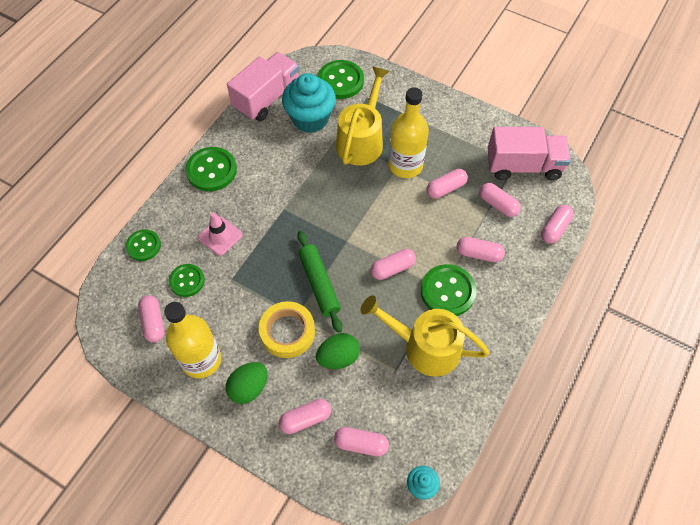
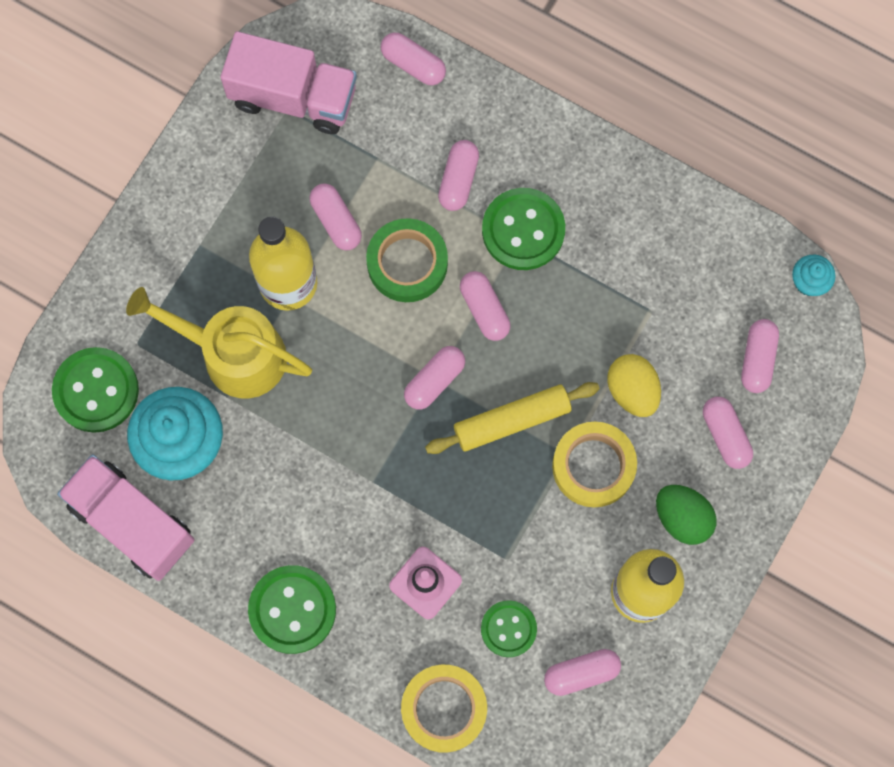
camera: 90 degrees left, 15 degrees up
(143, 246) = (444, 709): green button -> yellow tape
(319, 284) = (512, 421): green rolling pin -> yellow rolling pin
(338, 357) = (632, 391): green egg -> yellow egg
(421, 226) = (407, 263): none -> green tape
(425, 347) = (613, 267): yellow watering can -> none
(497, 204) = (368, 144): pink capsule -> pink capsule (434, 381)
(523, 166) = (293, 97): pink truck -> pink truck turned 105 degrees clockwise

